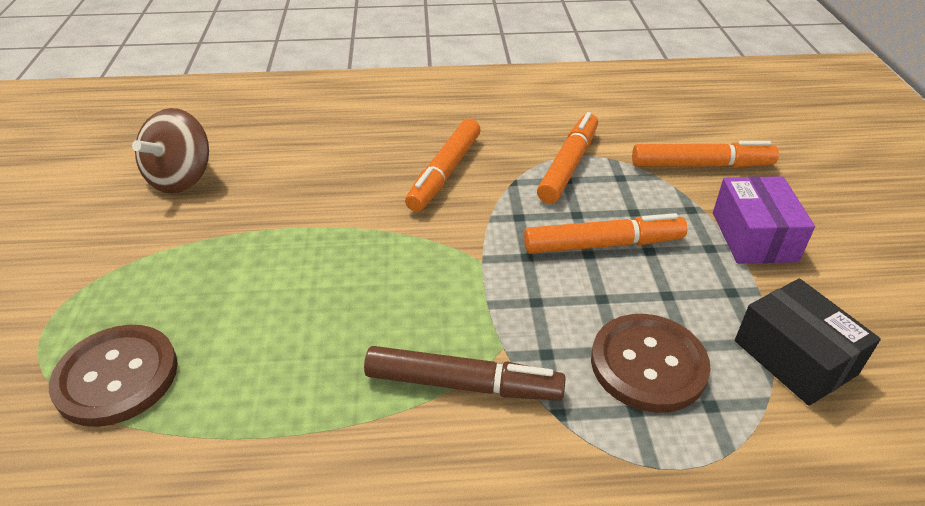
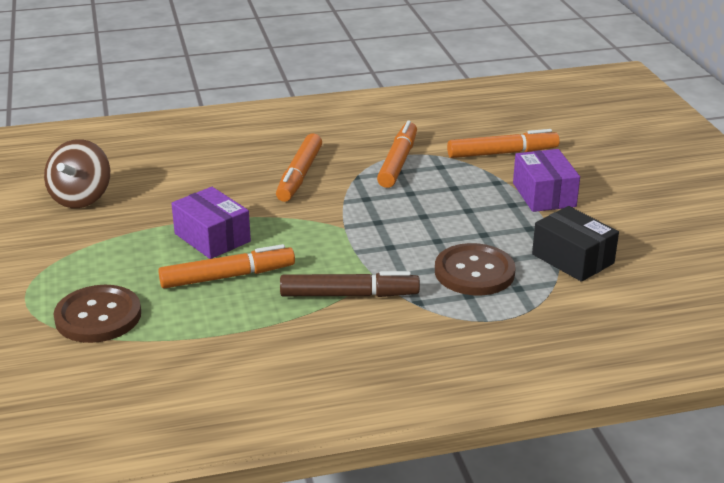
camera: 10 degrees left, 10 degrees down
(311, 257) = (212, 237): none -> purple box
(603, 244) = (433, 209): orange marker -> orange marker (227, 277)

